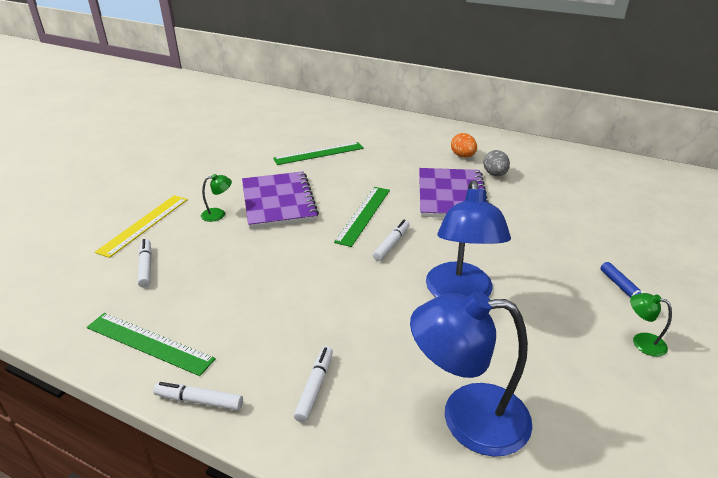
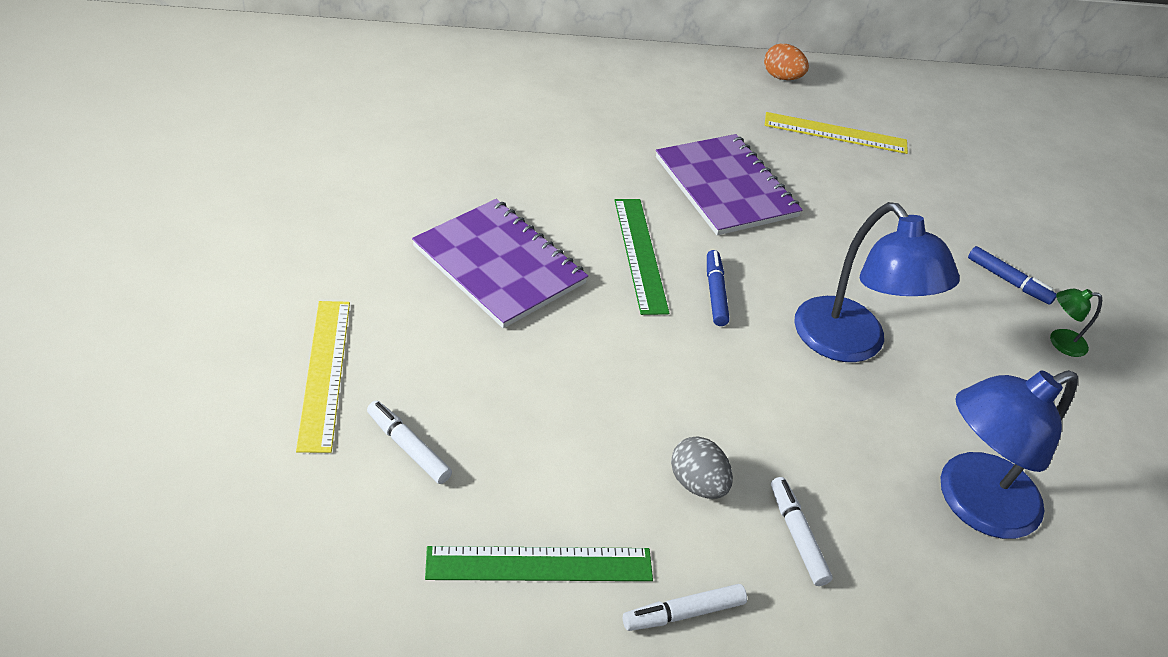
camera: 35 degrees left, 10 degrees up
(218, 214) = (428, 315): green lamp -> none
(319, 153) = (478, 153): green ruler -> none
(391, 244) = (715, 293): white marker -> blue marker
(463, 156) = (688, 110): orange egg -> orange egg (781, 77)
(495, 174) = (752, 135): grey egg -> grey egg (697, 483)
(557, 184) = (835, 133): none -> yellow ruler

